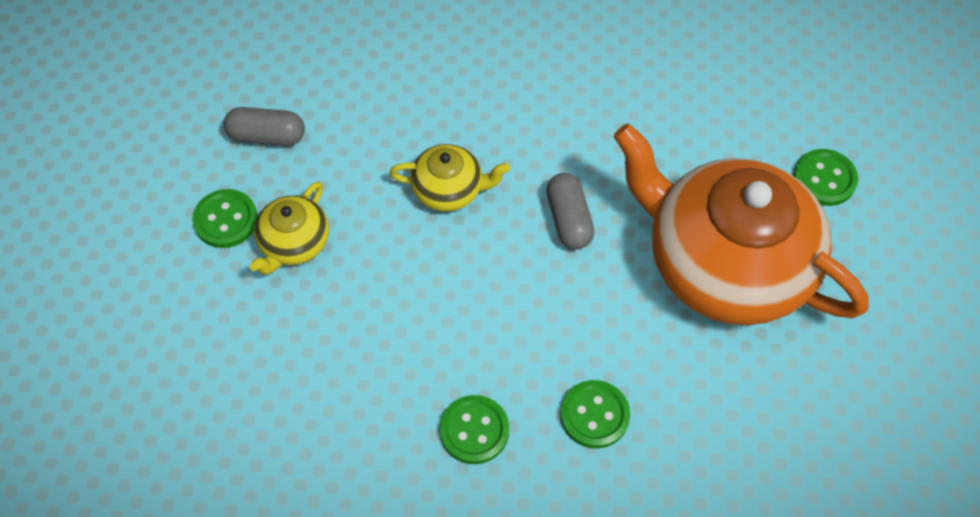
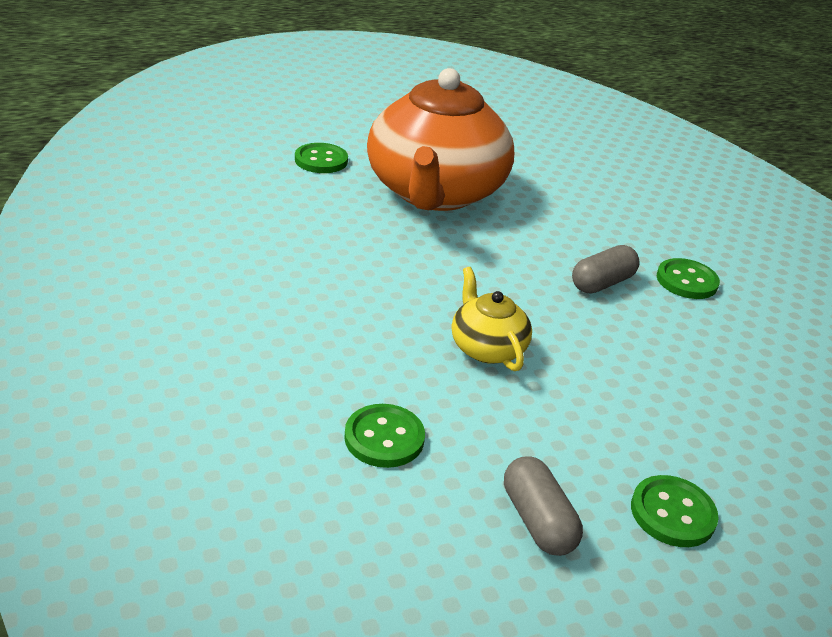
camera: 120 degrees left, 25 degrees down
(293, 243) = (644, 442): yellow teapot -> none
(569, 220) = (459, 270): grey capsule -> grey capsule (602, 283)
(594, 415) = (613, 230): green button -> green button (384, 438)

